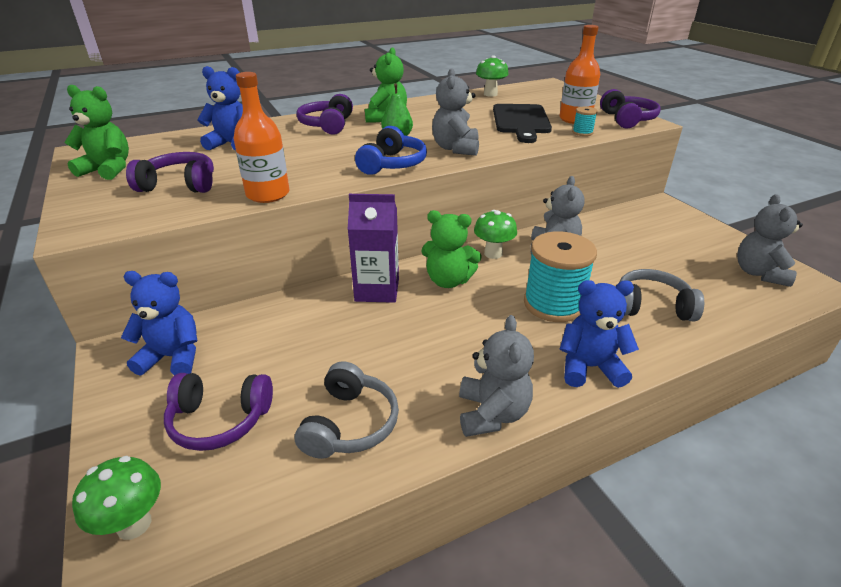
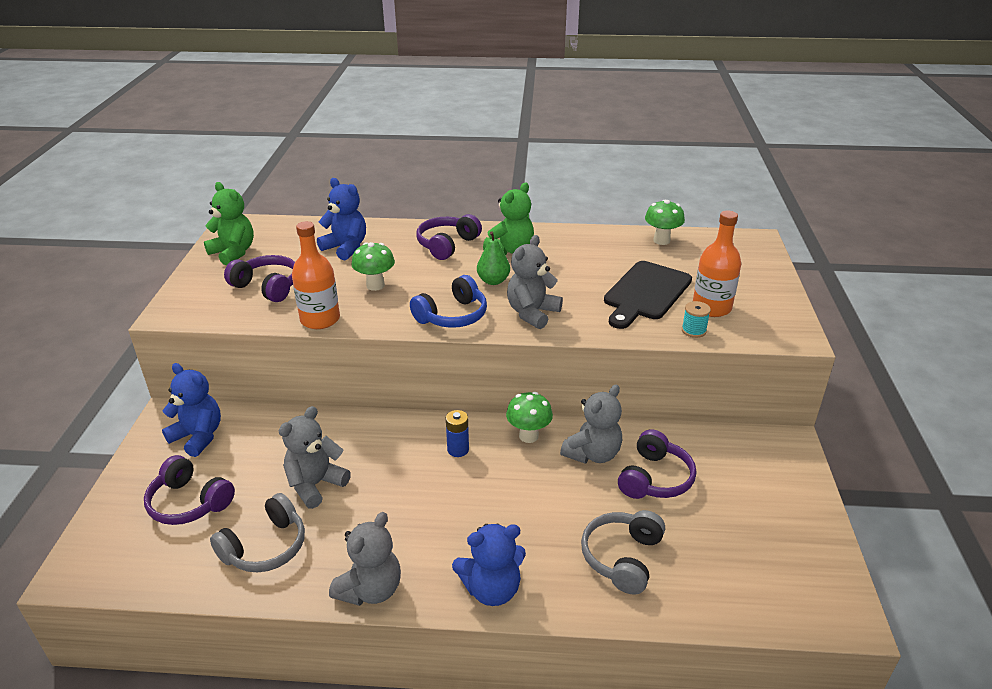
camera: 30 degrees right, 0 degrees up
(134, 524) = (93, 553): green mushroom -> green mushroom (375, 285)
(377, 290) = (389, 435): purple carton -> none
(448, 281) = (458, 449): green teddy bear -> blue battery
(553, 304) = (528, 514): turquoise spool -> none
(589, 367) = (492, 589): blue teddy bear -> blue teddy bear turned 135 degrees clockwise
(627, 119) = (775, 326): purple headphones -> purple headphones (655, 478)
(651, 306) = (622, 557): grey headphones -> grey headphones turned 105 degrees counterclockwise
(759, 273) = (795, 573): grey teddy bear -> grey teddy bear (315, 485)

